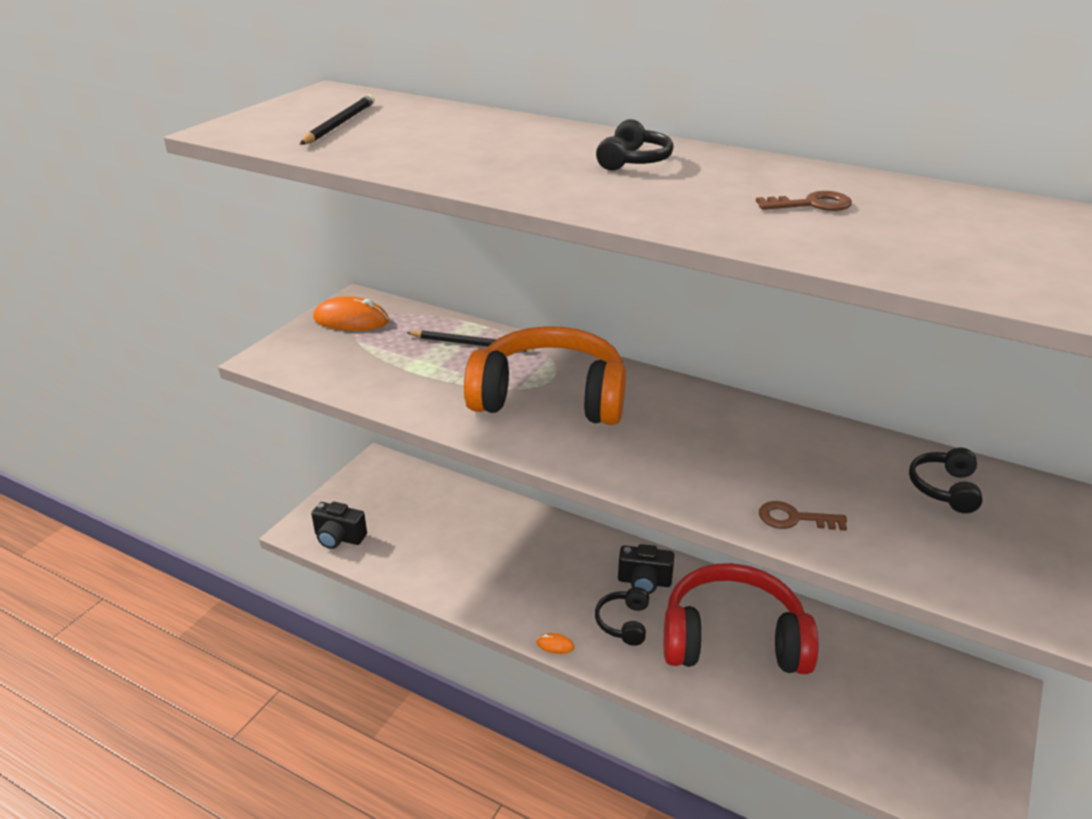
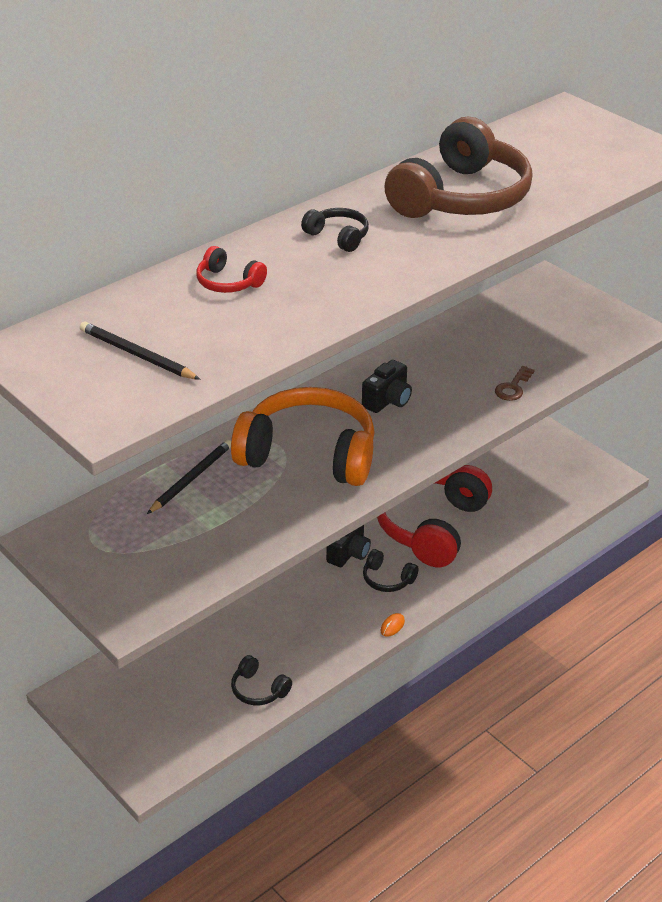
camera: 70 degrees left, 5 degrees up
(339, 538) = (177, 747): black camera -> black camera (388, 401)
(351, 320) = (86, 550): orange mouse -> none
(492, 134) = (228, 282): none -> red headphones
(550, 397) = (309, 454): orange headphones -> orange headphones turned 75 degrees clockwise
(811, 204) = (461, 197): brown key -> brown headphones
(944, 488) = (510, 319): black headphones -> black headphones (258, 690)

